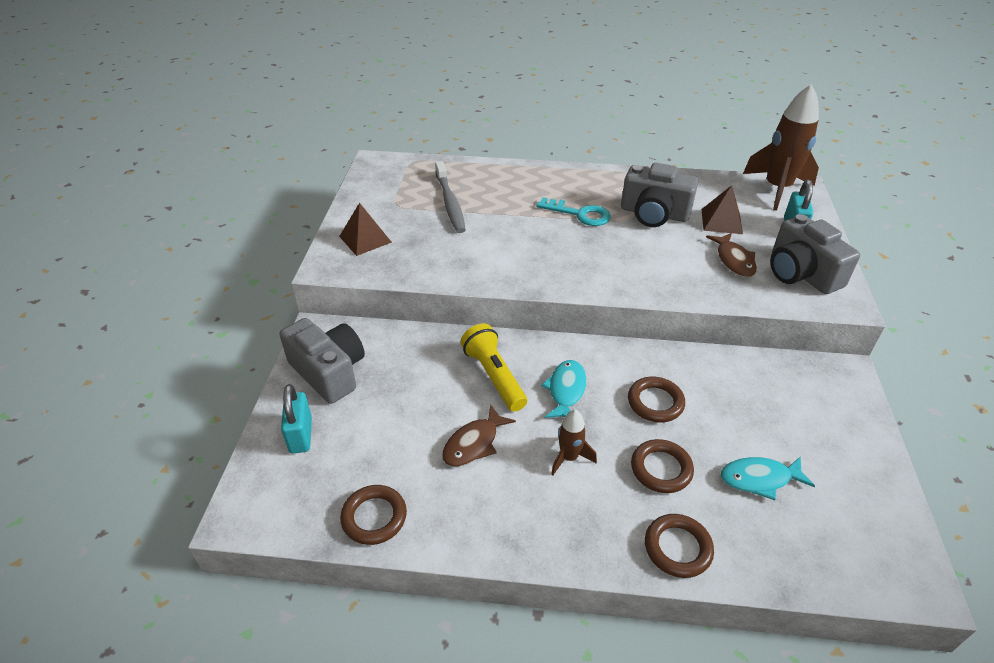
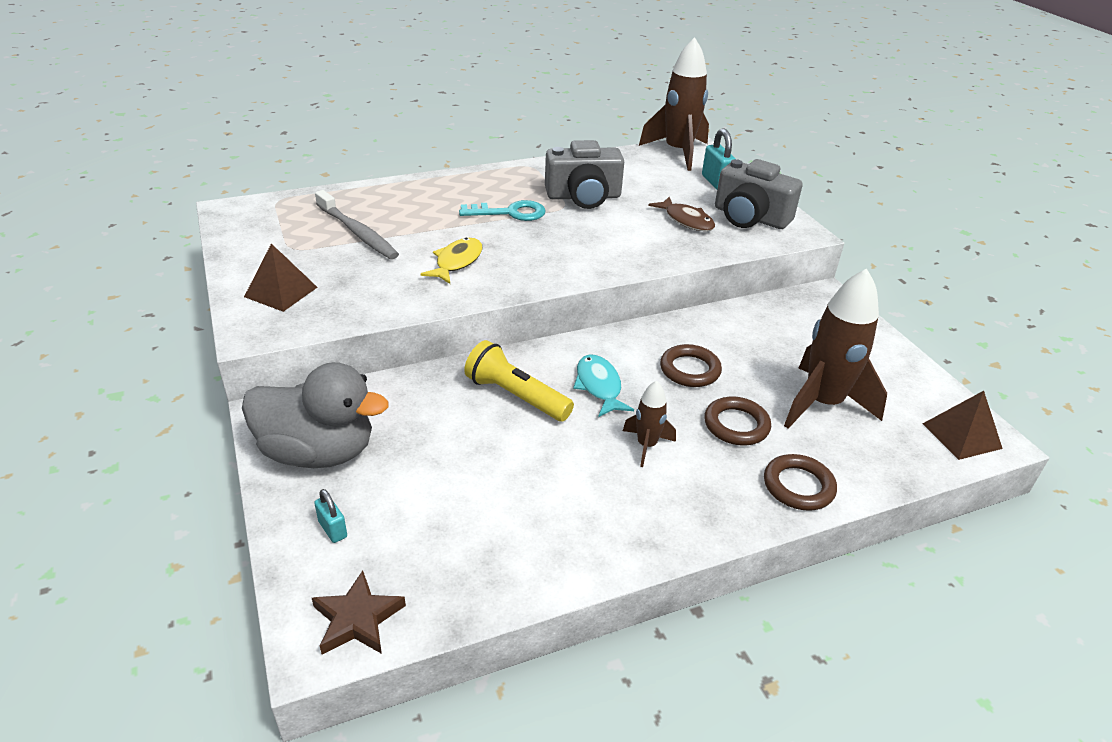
camera: 30 degrees left, 5 degrees down
(273, 509) = (357, 619): none -> brown star
(301, 435) = (333, 529): turquoise padlock -> turquoise padlock, size x0.60
(329, 372) = (318, 452): grey camera -> grey duck
(374, 517) = (486, 578): brown ring -> none
(474, 443) = (542, 466): brown fish -> none
(506, 248) = (456, 262): none -> yellow fish
(721, 221) = (650, 190): brown pyramid -> brown pyramid (961, 436)
(759, 479) = (822, 404): turquoise fish -> brown rocket

